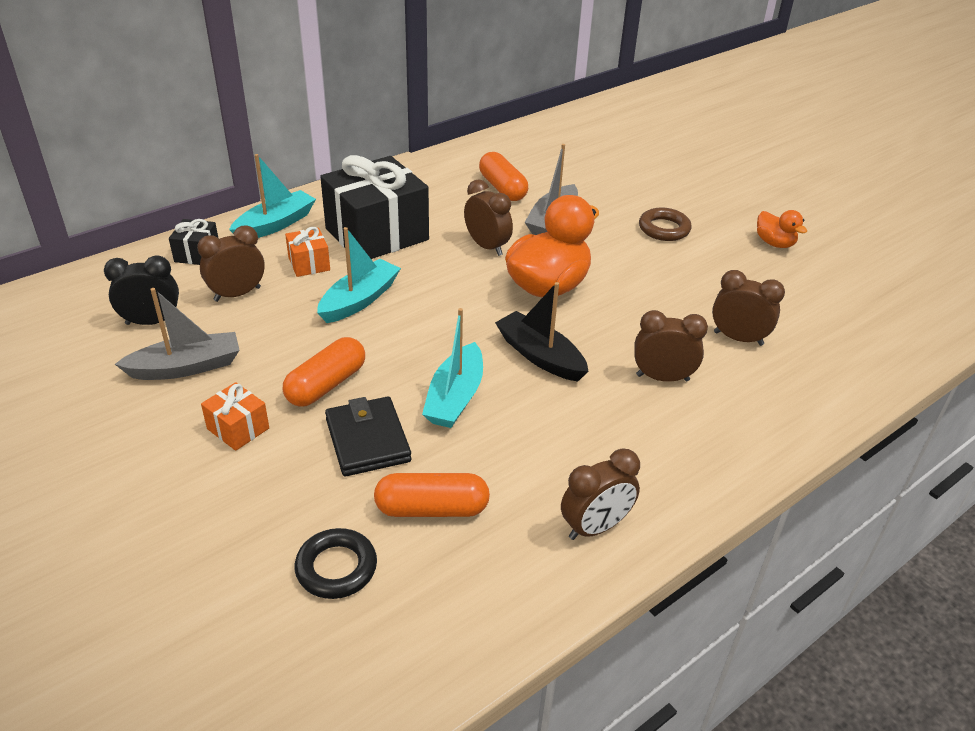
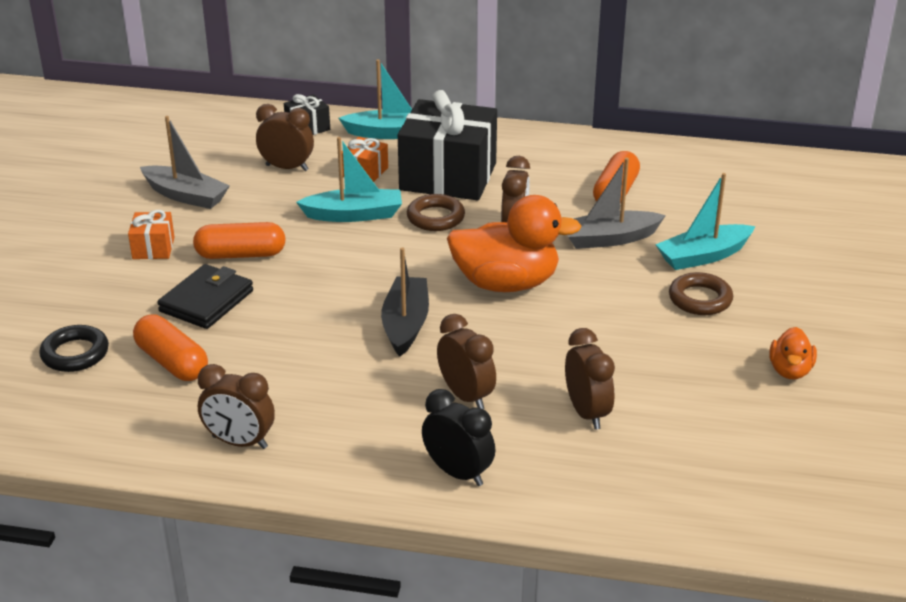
camera: 50 degrees right, 5 degrees down
(151, 322) = (212, 158): black clock -> black clock (458, 473)
(421, 268) = (435, 217): none -> brown ring
(455, 397) = (301, 312): turquoise boat -> turquoise boat (703, 256)

